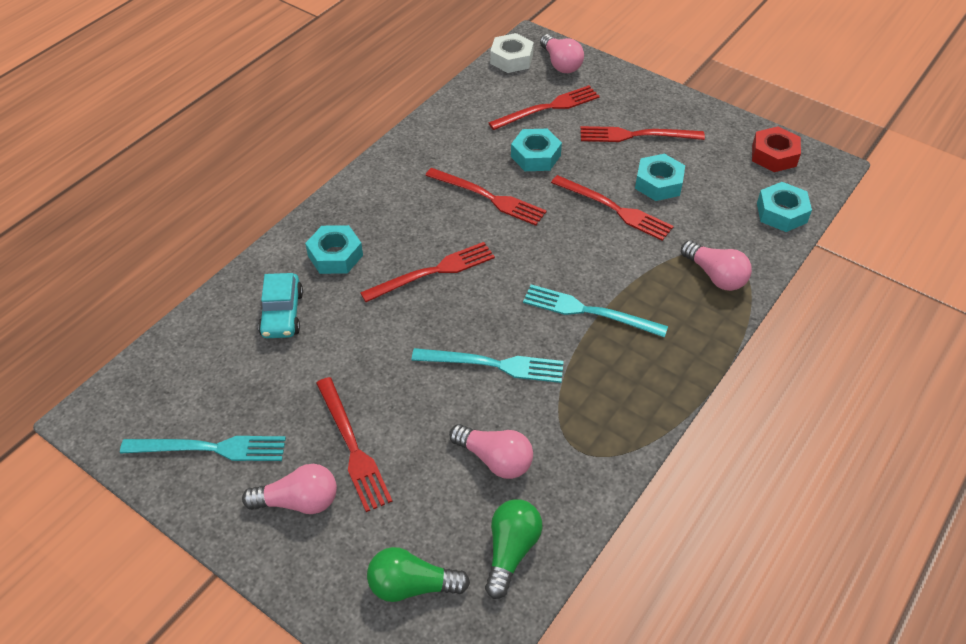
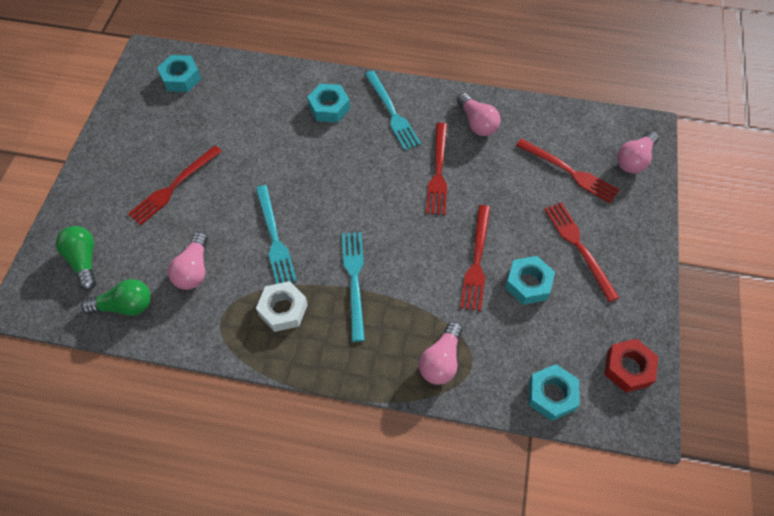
camera: 65 degrees right, 10 degrees up
(210, 448) = (146, 118): turquoise fork -> turquoise fork (392, 112)
(282, 314) = (264, 103): turquoise car -> none
(299, 501) = (124, 177): pink light bulb -> pink light bulb (477, 123)
(433, 272) = (343, 168): red fork -> none
(511, 59) = (614, 124): white nut -> white nut (283, 309)
(535, 156) = (504, 184): turquoise nut -> turquoise nut (181, 78)

